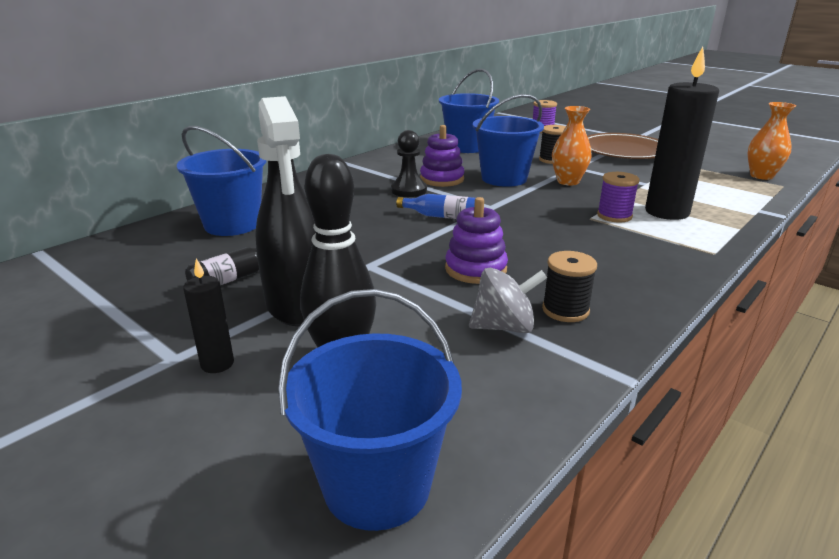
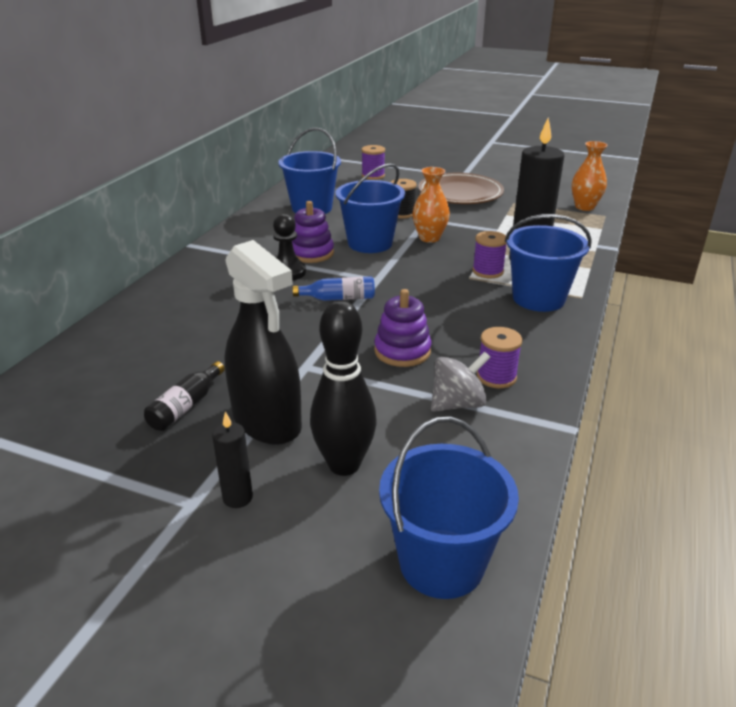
camera: 20 degrees left, 5 degrees up
(232, 224) = (134, 345): blue bucket -> blue bucket (538, 298)
(565, 310) = (496, 377): black spool -> purple spool

